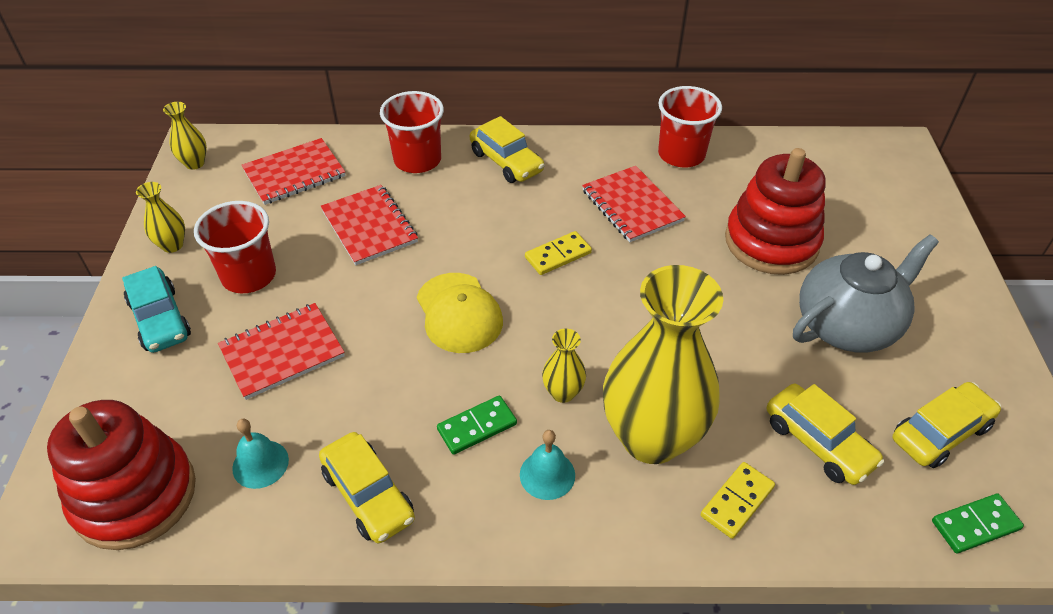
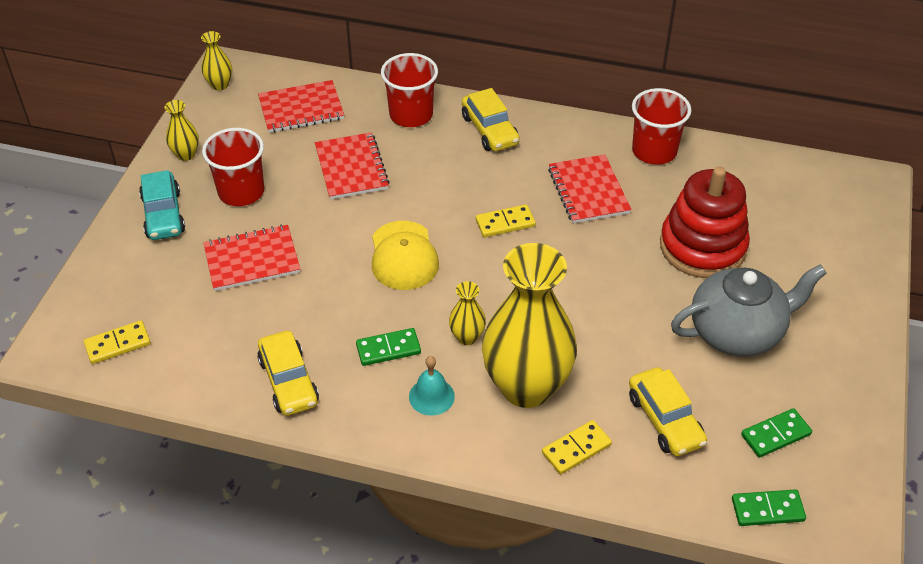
camera: 15 degrees right, 0 degrees up
(135, 495) = (117, 344): red stacking toy -> yellow domino
(260, 464) = (214, 341): turquoise bell -> none
(940, 432) = (775, 434): yellow car -> green domino

